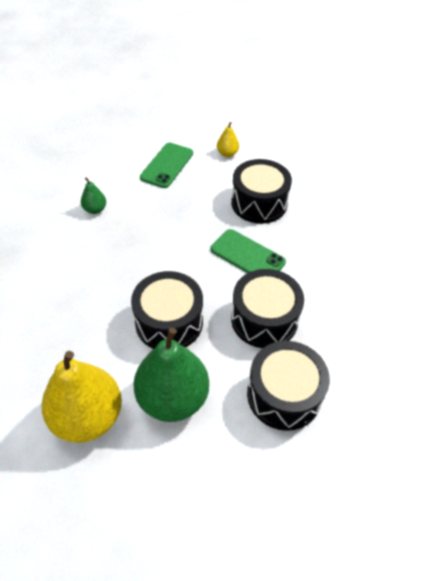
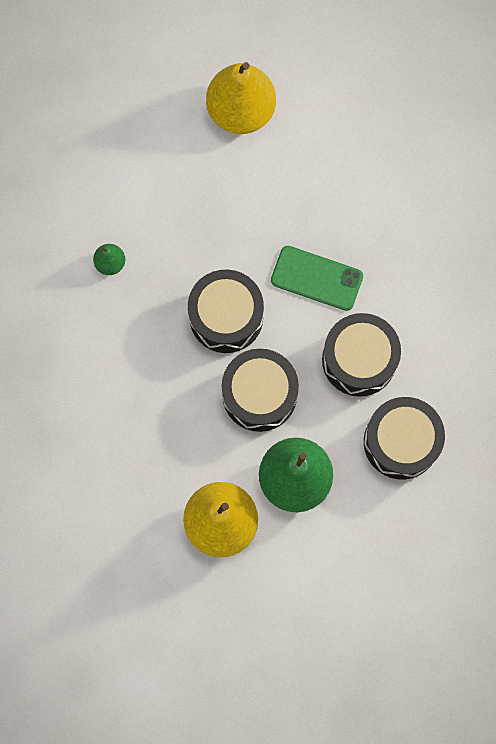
camera: 15 degrees left, 25 degrees up
(167, 165) = (169, 159): green phone -> none
(227, 153) = (241, 111): yellow pear -> yellow pear, size x2.23
(259, 203) = (307, 190): black drum -> black drum (226, 317)

